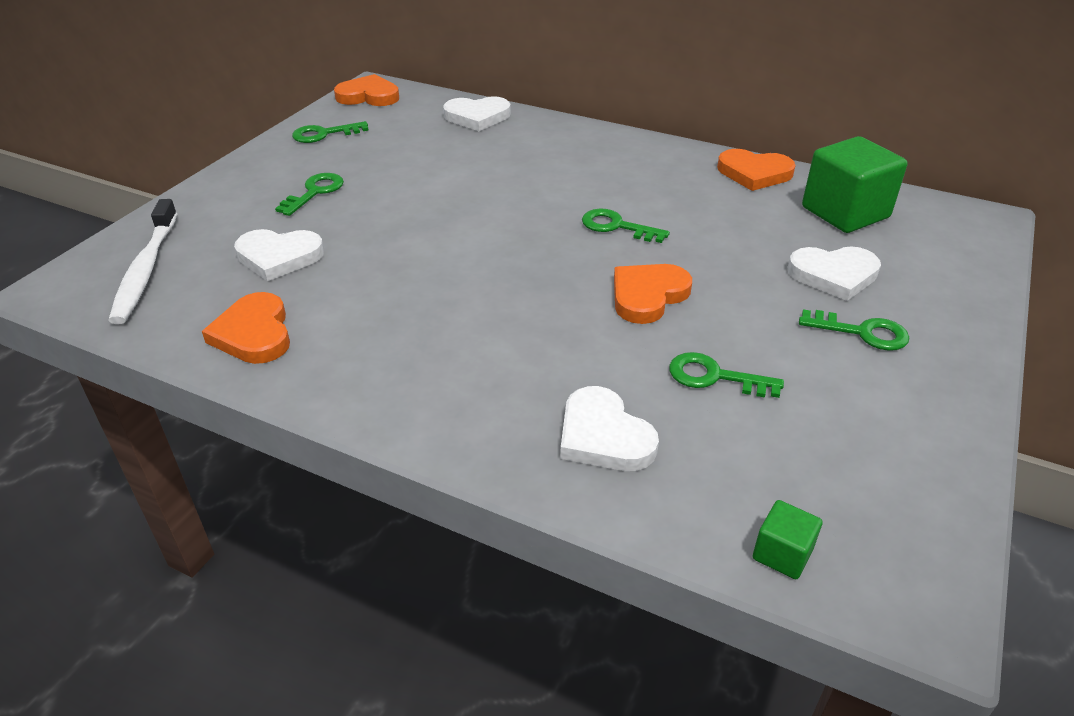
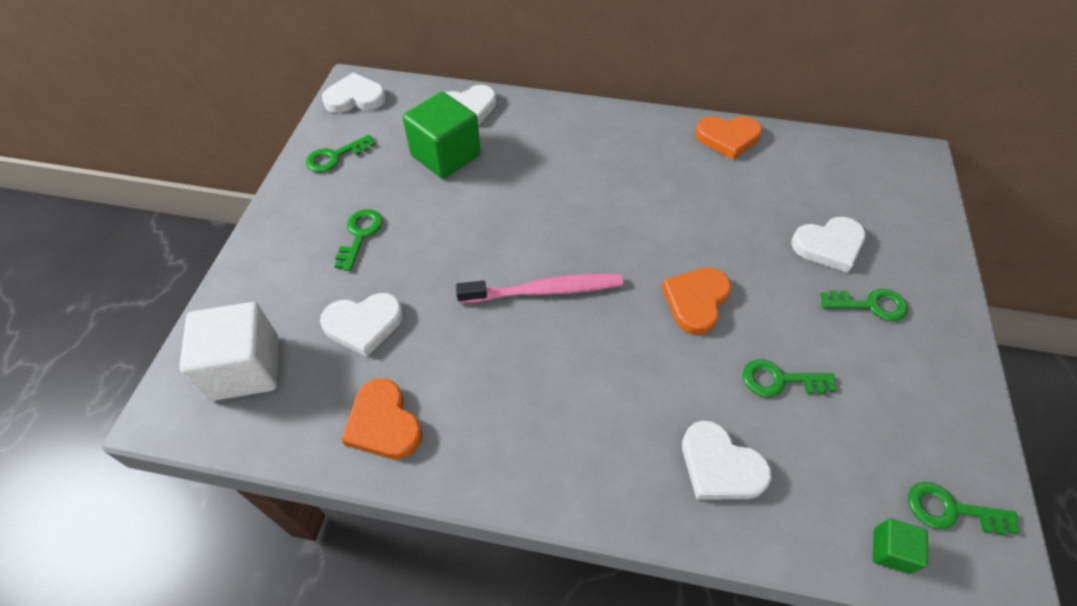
camera: 15 degrees left, 15 degrees up
(146, 270) = (245, 368): white toothbrush -> white cube
(368, 96) = (355, 98): orange heart -> white heart
(481, 261) = (544, 291): none -> pink toothbrush
(617, 226) = (641, 225): green key -> green key (951, 510)
(845, 212) = (813, 171): green cube -> green cube (446, 155)

